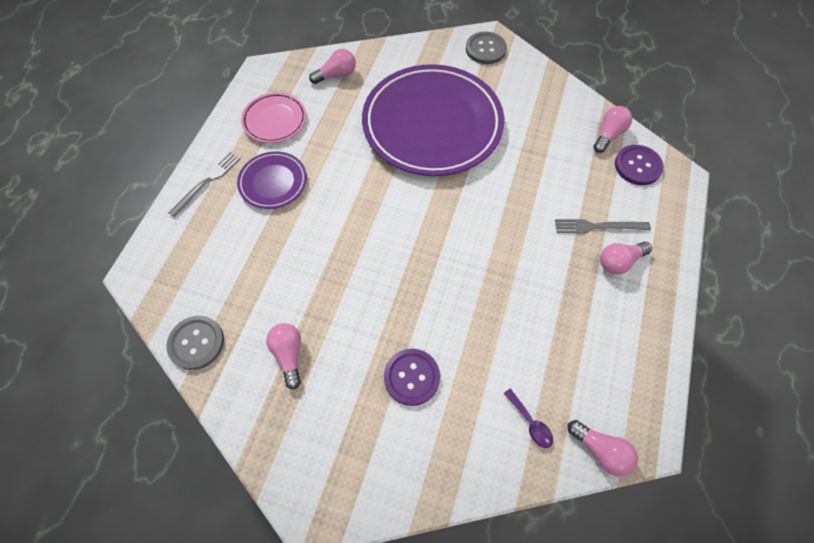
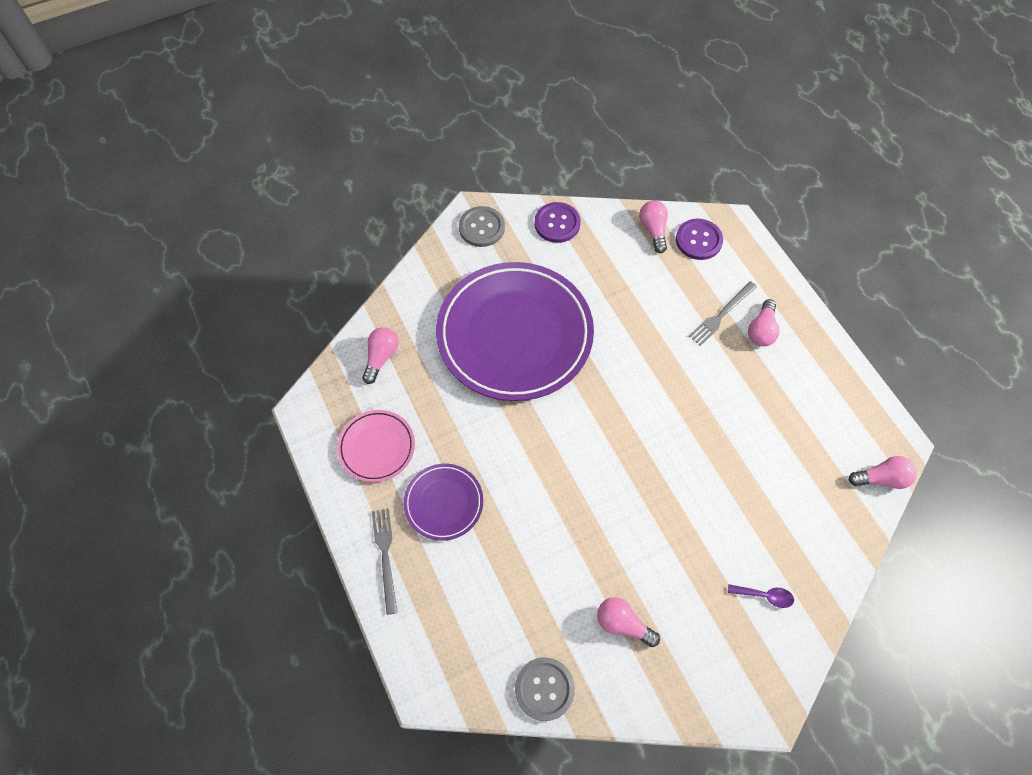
camera: 45 degrees left, 0 degrees up
(411, 377) = (722, 550): purple button -> purple button (557, 223)
(530, 422) = (825, 503): purple spoon -> purple spoon (764, 596)

